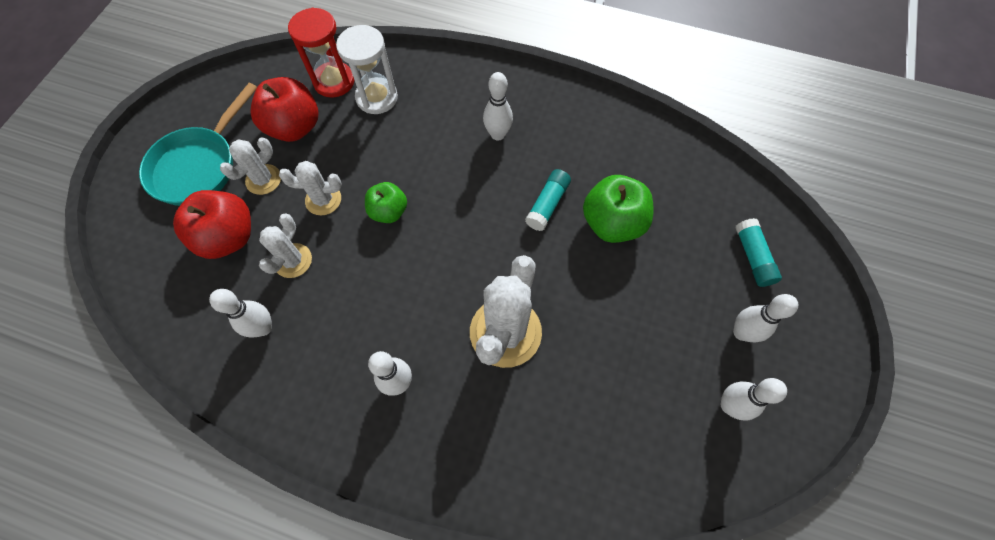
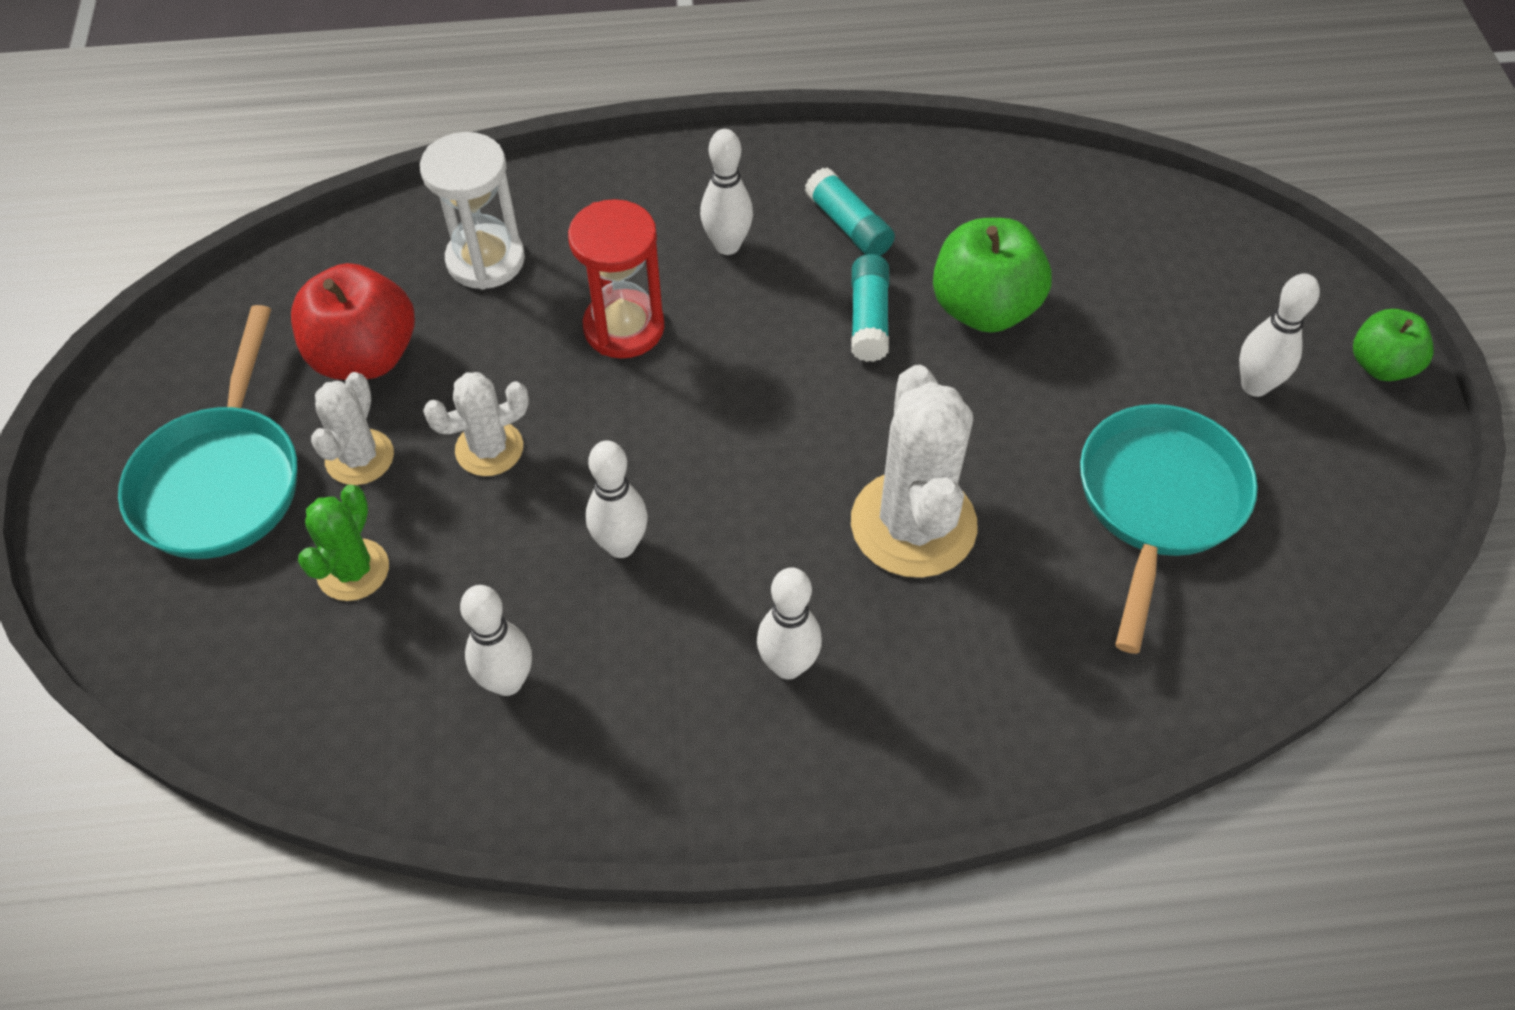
camera: 25 degrees left, 10 degrees down
(229, 237) = (353, 570): red apple -> green cactus
(293, 260) = (494, 561): white cactus -> none
(334, 81) = (392, 260): red hourglass -> red hourglass (624, 327)
(389, 211) = (615, 424): green apple -> green apple (1380, 365)
(645, 379) = (1158, 503): none -> turquoise pan
(729, 405) = (1293, 488): white bowling pin -> white bowling pin (621, 545)
(752, 257) = (1212, 279): turquoise glue stick -> turquoise glue stick (848, 226)

